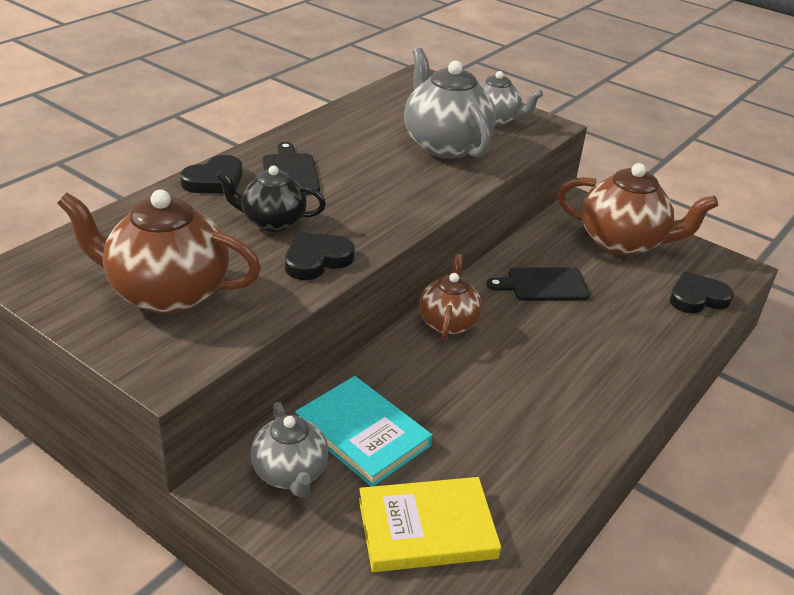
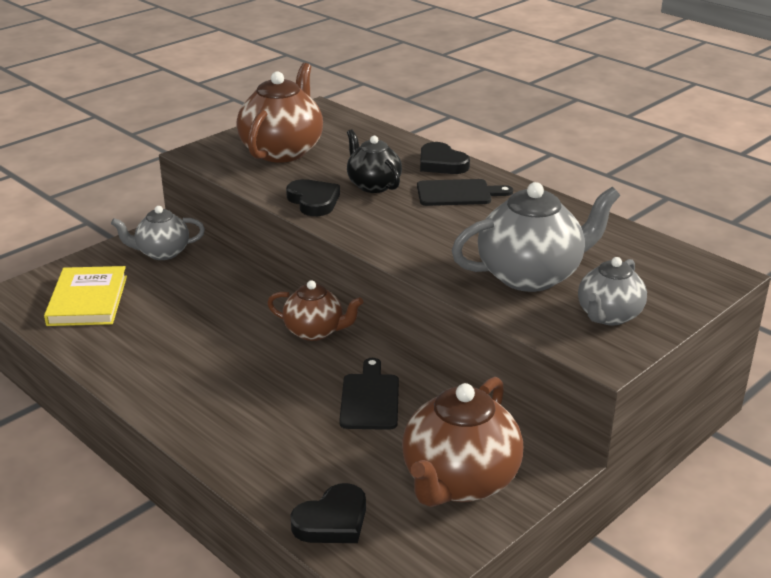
camera: 100 degrees right, 5 degrees down
(272, 222) = (373, 185): black teapot -> black teapot turned 45 degrees counterclockwise
(362, 434) = (188, 281): turquoise book -> none
(697, 298) = (332, 520): black heart -> black heart turned 60 degrees clockwise

